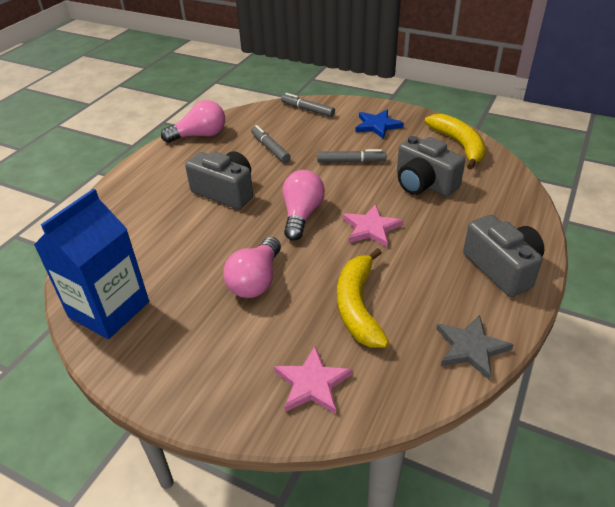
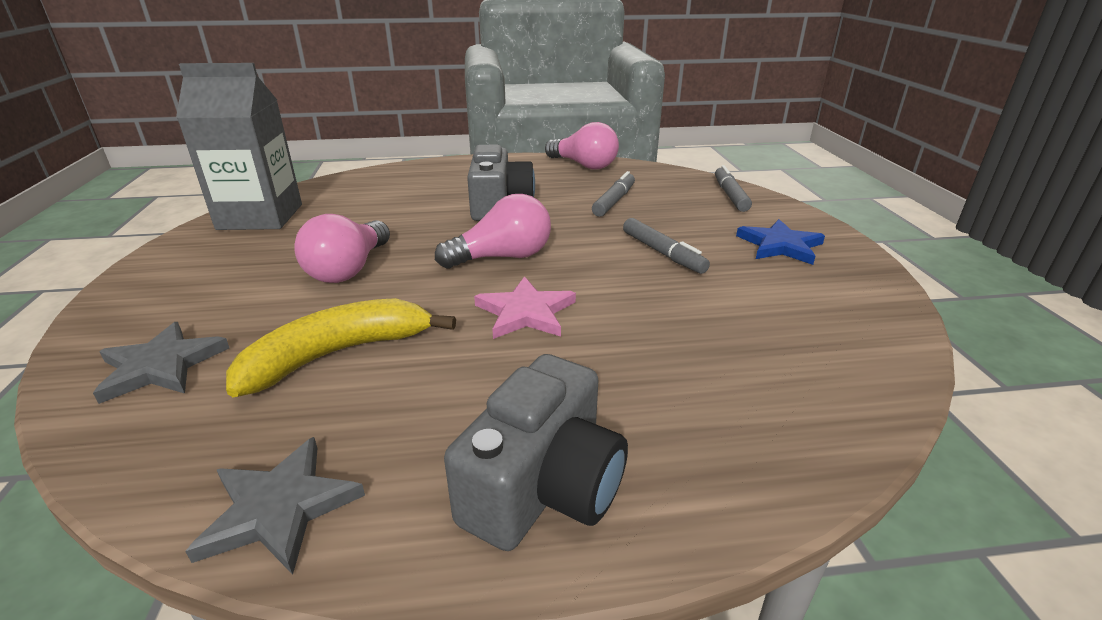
camera: 55 degrees right, 10 degrees down
(109, 309) = (260, 217): blue carton -> grey carton
(256, 281) = (349, 269): pink light bulb -> pink light bulb turned 60 degrees counterclockwise
(312, 383) = (161, 366): pink star -> grey star
(424, 184) = (693, 324): grey camera -> none
(459, 145) = (857, 326): yellow banana -> none

